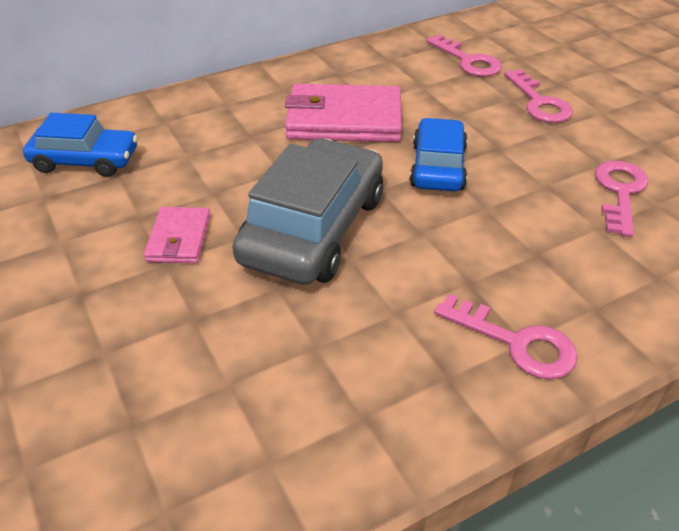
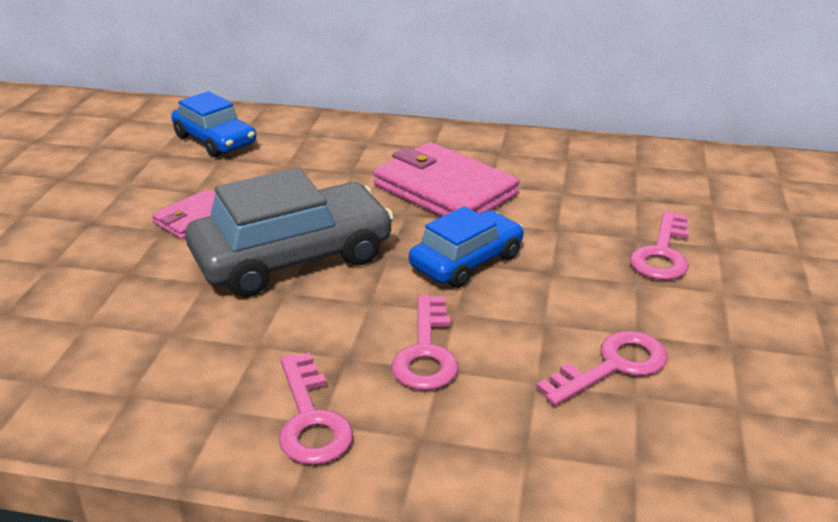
camera: 40 degrees right, 10 degrees down
(468, 61) = (647, 188): pink key -> pink key (426, 352)

